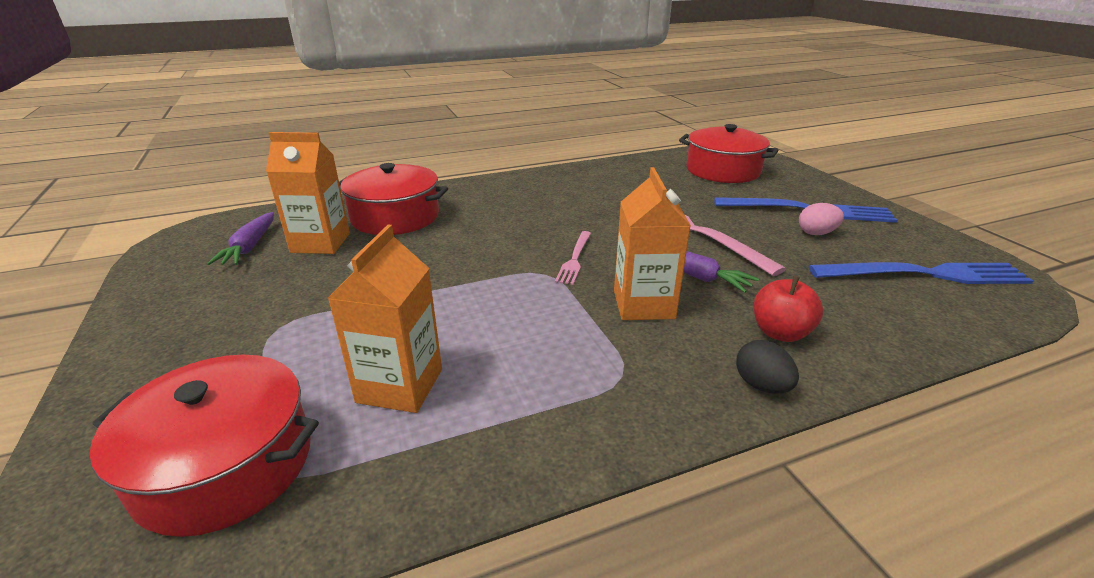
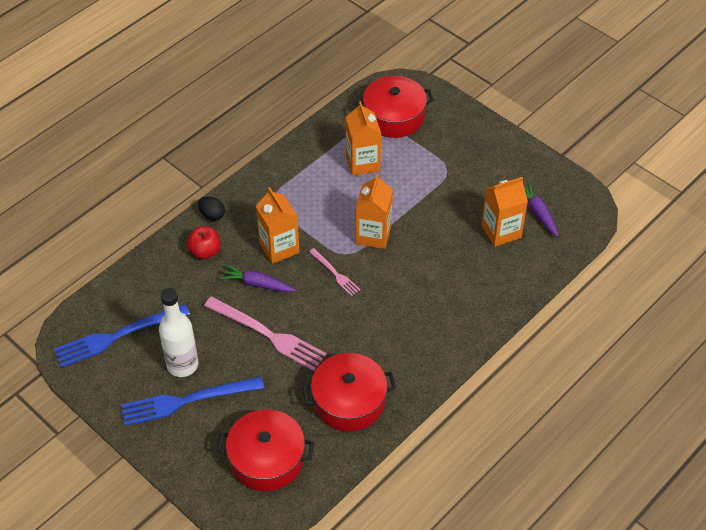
camera: 155 degrees right, 20 degrees up
(395, 217) = (484, 275): red pot -> red pot (349, 401)
(486, 281) = (373, 235): none -> orange carton
(574, 259) = (335, 273): pink fork -> pink fork turned 150 degrees clockwise
(816, 233) = (182, 365): pink egg -> white bottle

